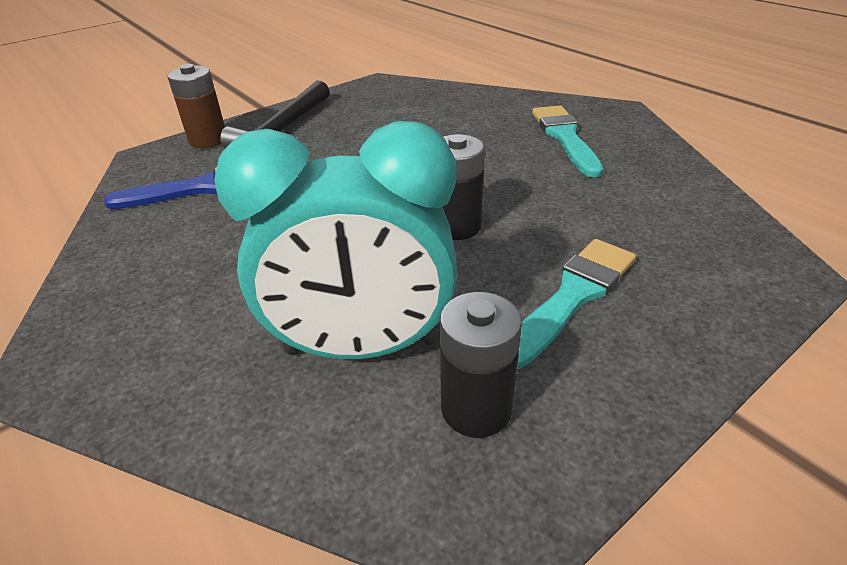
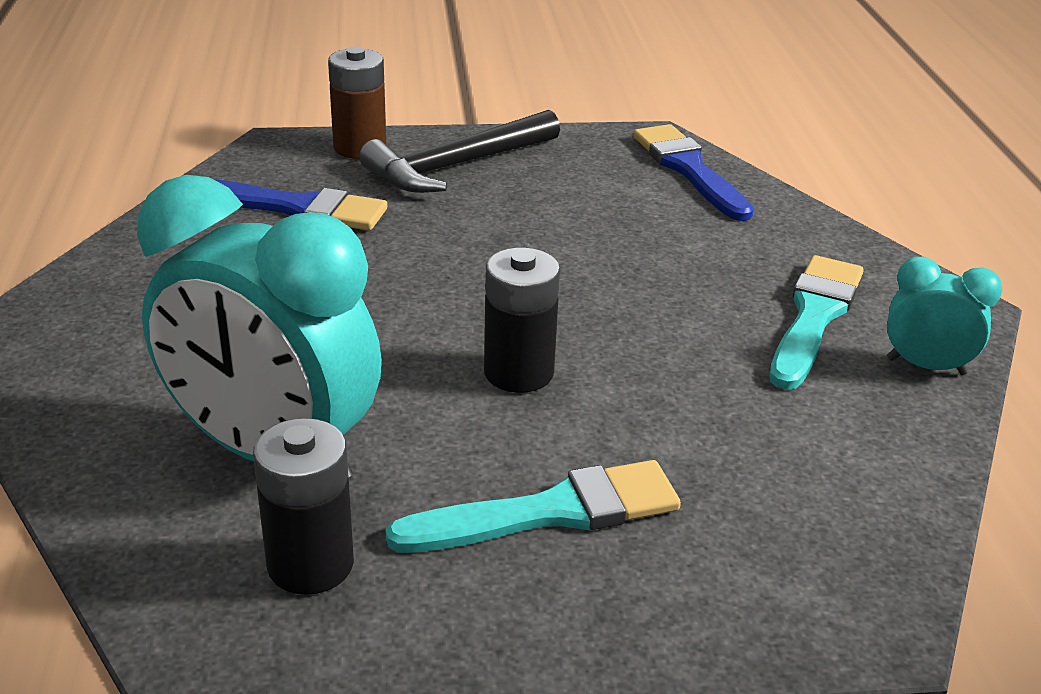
camera: 30 degrees right, 5 degrees down
(416, 91) = (689, 169): none -> blue brush
(641, 141) = (926, 366): none -> turquoise clock

